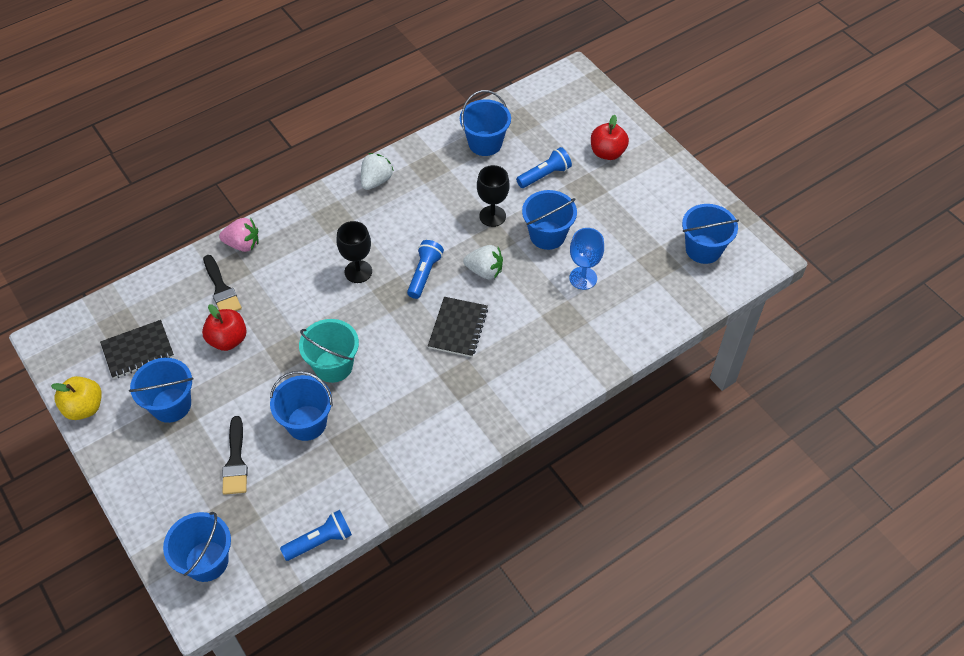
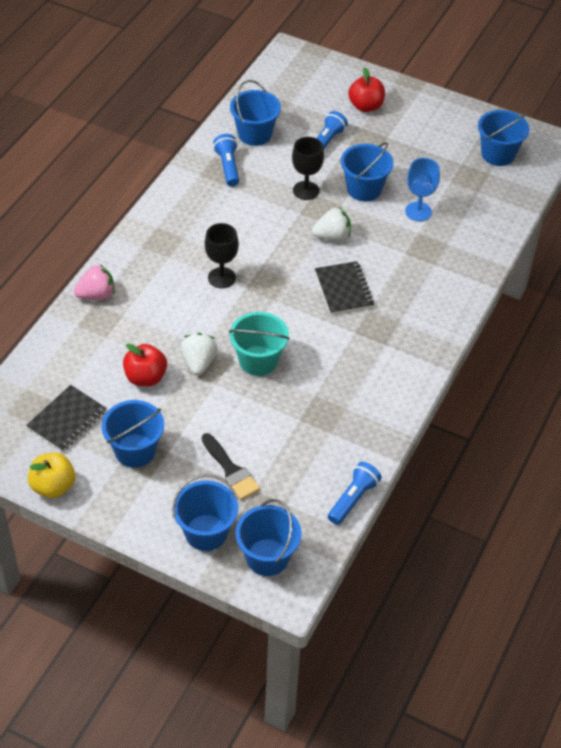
camera: 30 degrees left, 5 degrees down
(221, 289) = (106, 339): black brush -> none
(306, 423) = (270, 414): blue bucket -> blue bucket (206, 532)
(376, 181) = (180, 198): white strawberry -> white strawberry (199, 363)
(424, 274) = (282, 258): blue flashlight -> blue flashlight (228, 167)

